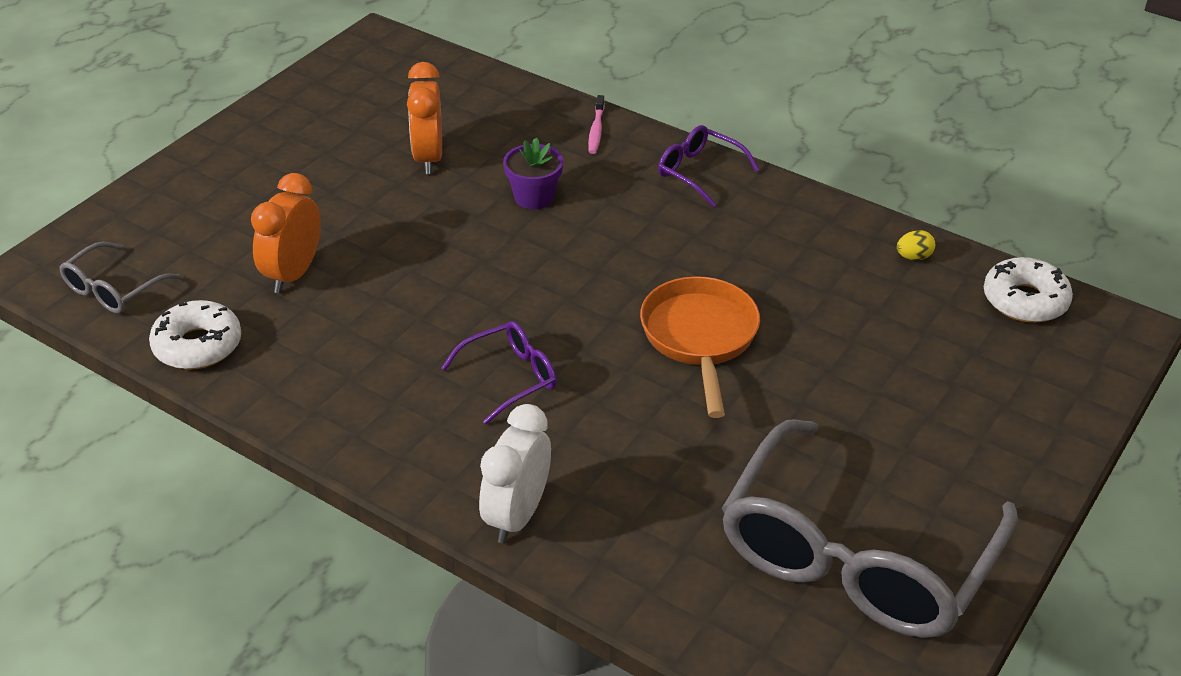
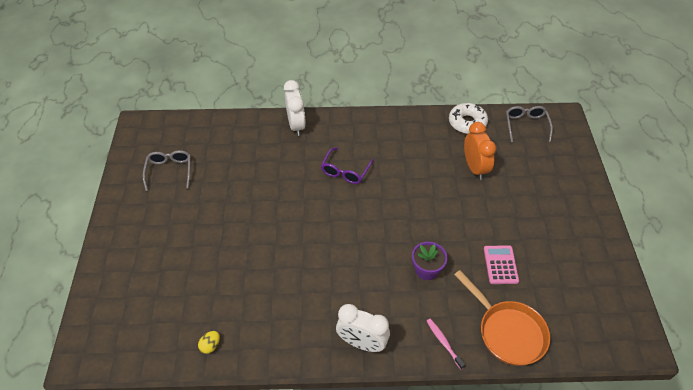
camera: 145 degrees right, 10 degrees up
(428, 158) = (500, 265): orange clock -> pink calculator
(700, 172) = (362, 343): purple glasses -> white clock
(700, 338) = (285, 231): orange pan -> orange pan (507, 332)
(857, 554) = (169, 171): grey glasses -> grey glasses, size x0.44
(1025, 300) = (139, 347): white donut -> none

